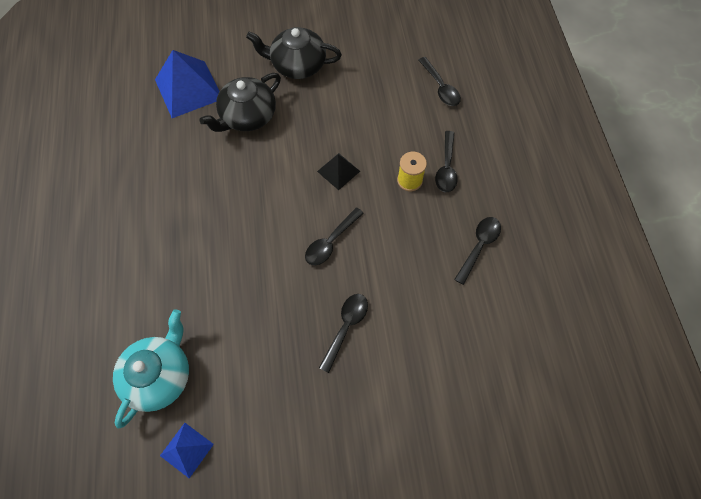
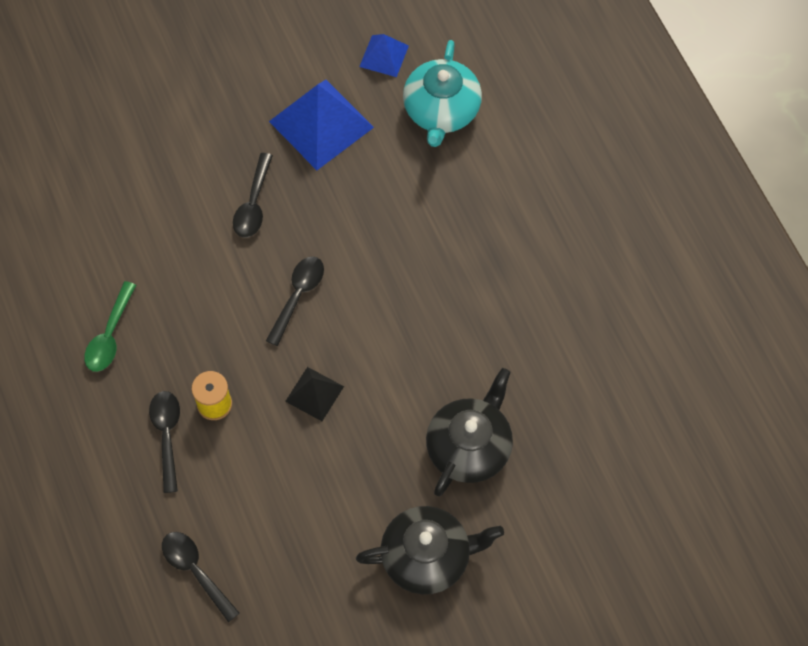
camera: 165 degrees right, 0 degrees up
(188, 89) = (574, 470): blue pyramid -> blue pyramid (321, 124)
(479, 246) = (110, 335): black spoon -> green spoon

